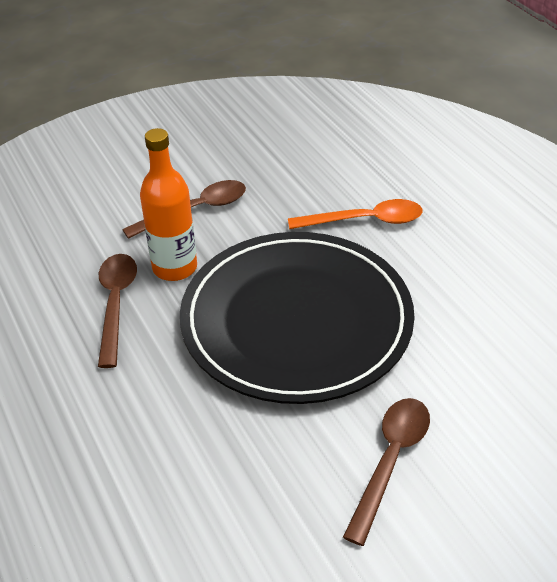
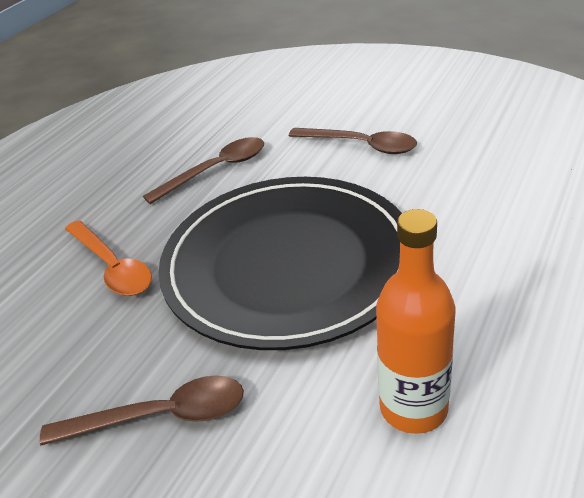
camera: 60 degrees right, 5 degrees down
(175, 268) = (283, 172): orange bottle -> orange bottle (413, 408)
(365, 220) = (473, 235): orange spoon -> orange spoon (112, 267)

